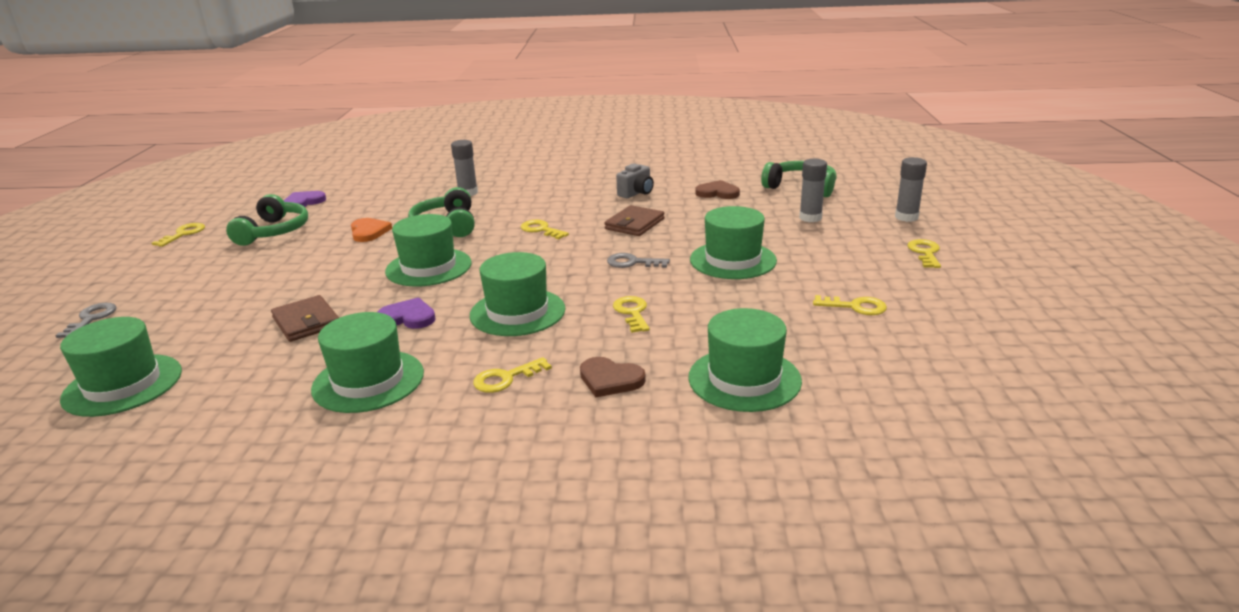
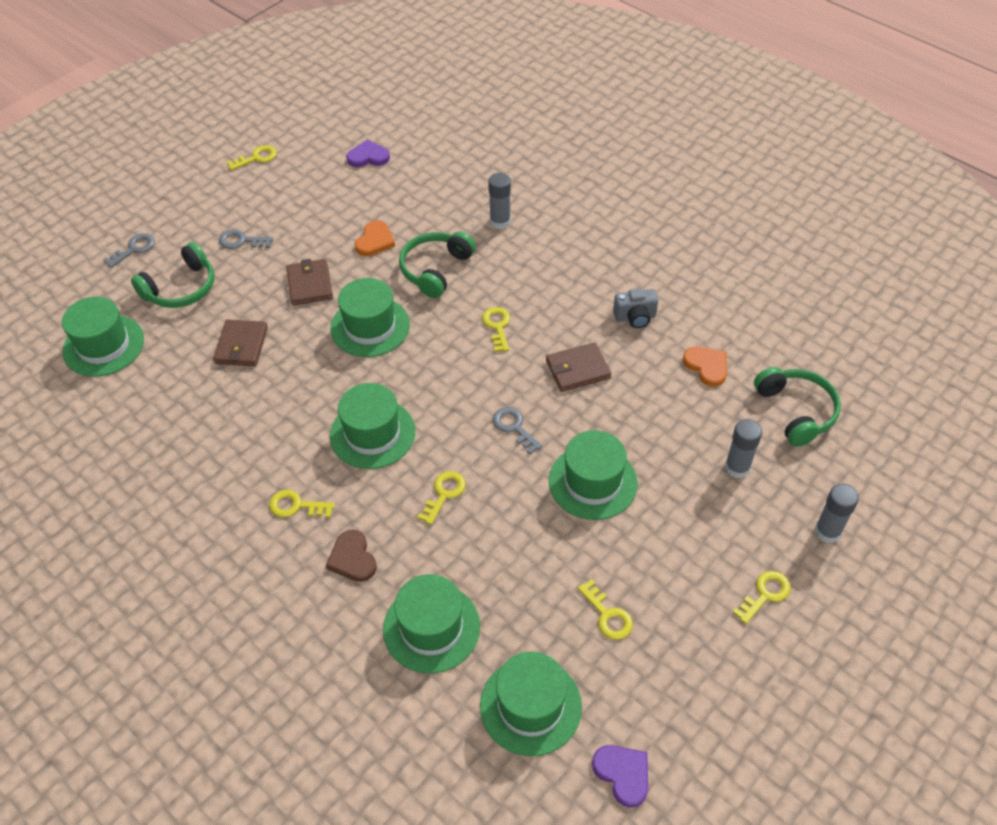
camera: 40 degrees right, 25 degrees up
(225, 274) = (241, 241): none -> grey key
(274, 232) = (314, 195): green headphones -> green headphones (181, 288)
(335, 269) = (310, 284): none -> brown wallet
(368, 381) = (222, 445): green hat -> green hat (530, 706)
(408, 317) = (302, 386): purple heart -> purple heart (623, 774)
(717, 193) = (707, 366): brown heart -> orange heart

